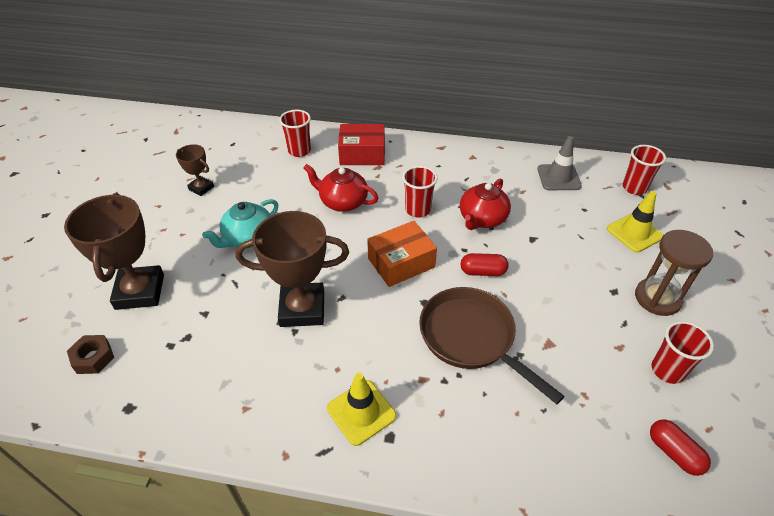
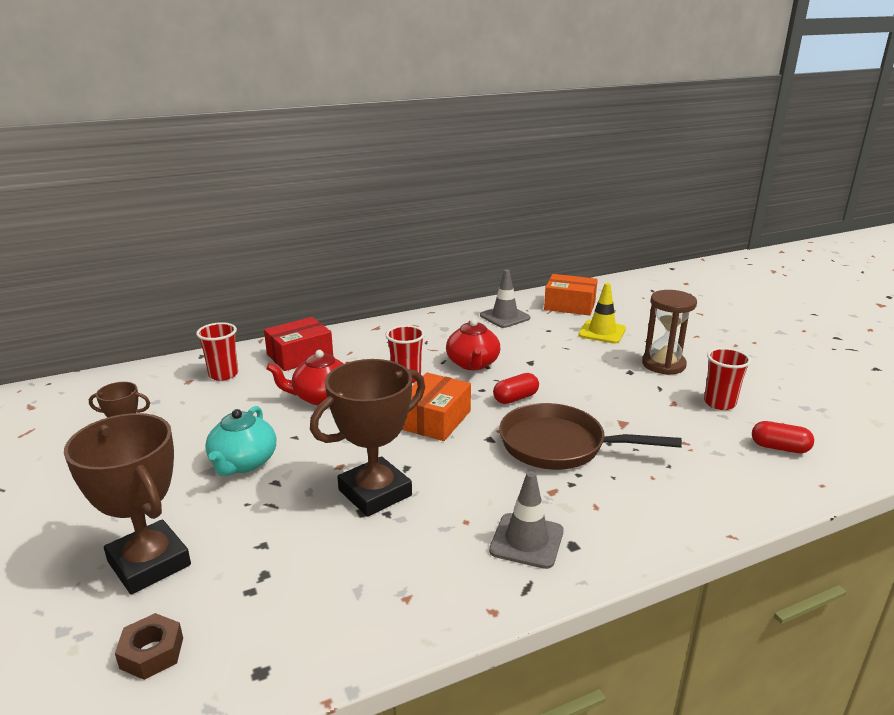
camera: 35 degrees left, 20 degrees down
(361, 412) = (526, 541): yellow traffic cone -> grey traffic cone
(634, 188) = (569, 305): red cup -> orange box

